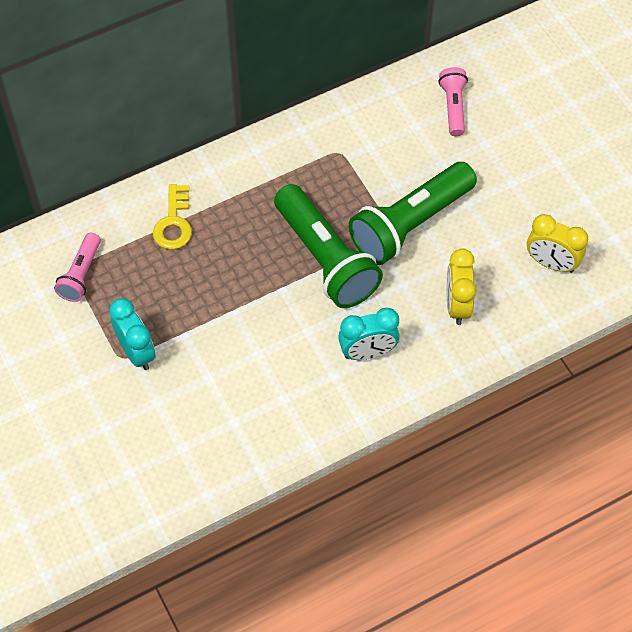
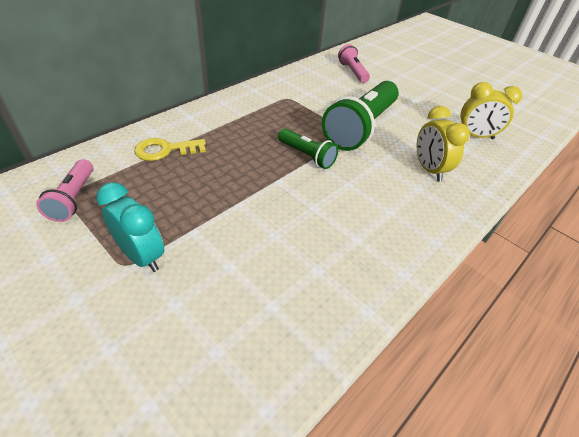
camera: 20 degrees left, 15 degrees down
(174, 223) = (165, 150): yellow key -> yellow key turned 90 degrees clockwise
(326, 259) = (307, 156): green flashlight -> green flashlight, size x0.52
(367, 352) = (378, 214): turquoise clock -> none

